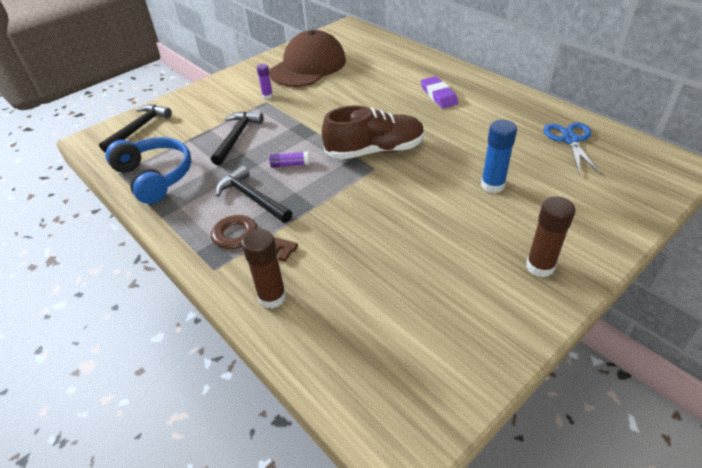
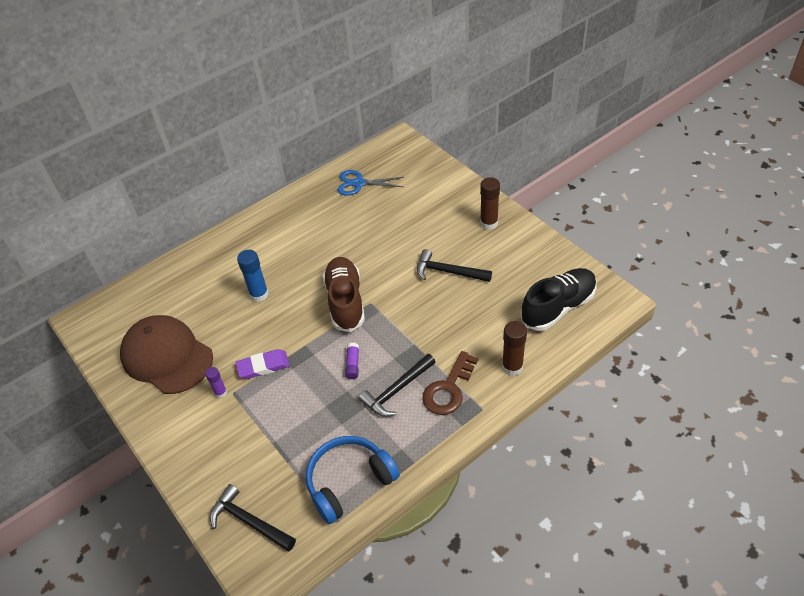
camera: 85 degrees left, 5 degrees up
(237, 137) = (295, 414): black hammer -> black hammer (448, 271)
(378, 353) = (558, 307): none -> black shoe
(438, 95) = (269, 252): purple eraser -> purple eraser (263, 366)
(492, 185) = (405, 233): blue glue stick -> blue glue stick (259, 294)

